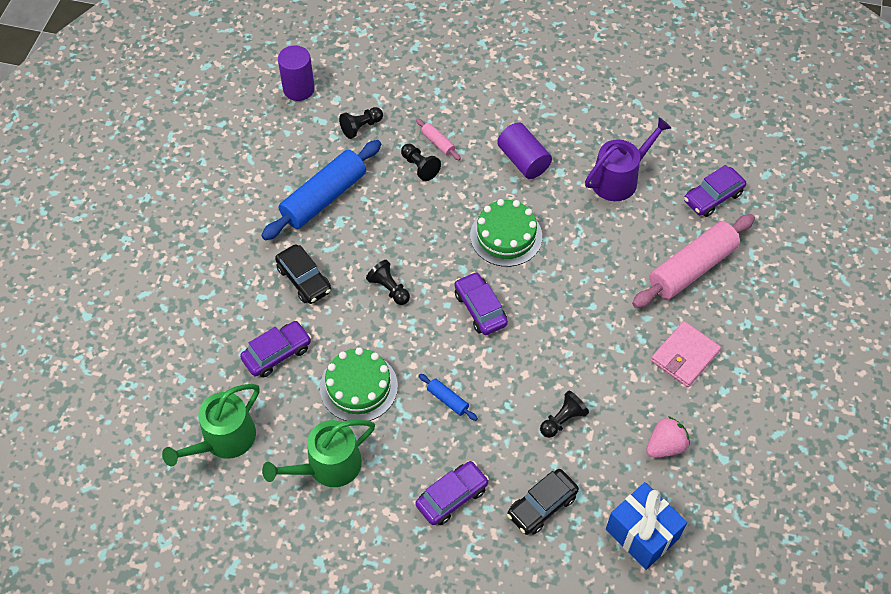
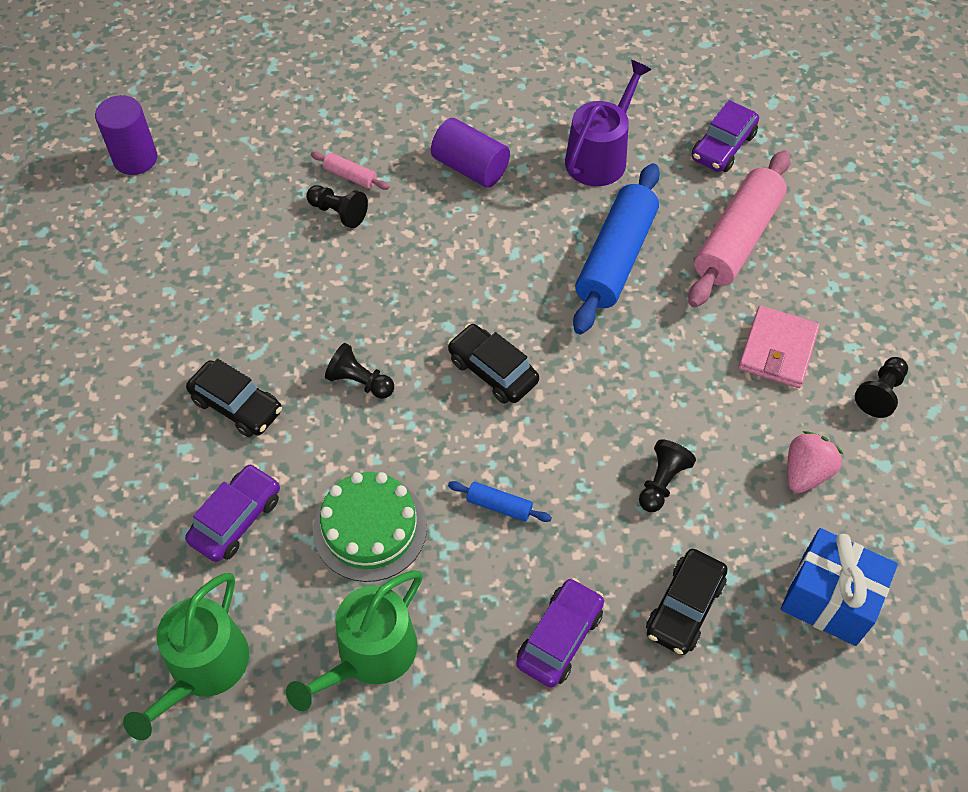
camera: 20 degrees left, 0 degrees up
(324, 198) = (224, 289): blue rolling pin -> blue rolling pin (616, 258)
(361, 127) = (240, 184): black pawn -> black pawn (880, 393)
(480, 309) = (492, 371): purple car -> black car
(506, 236) = (487, 267): green cake -> none

